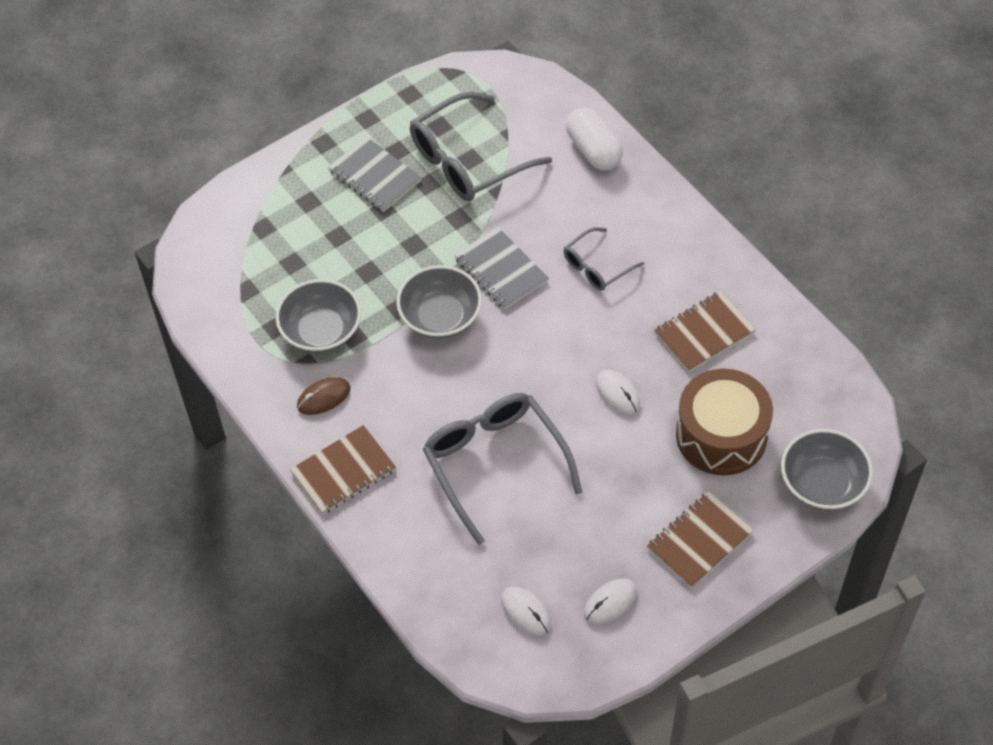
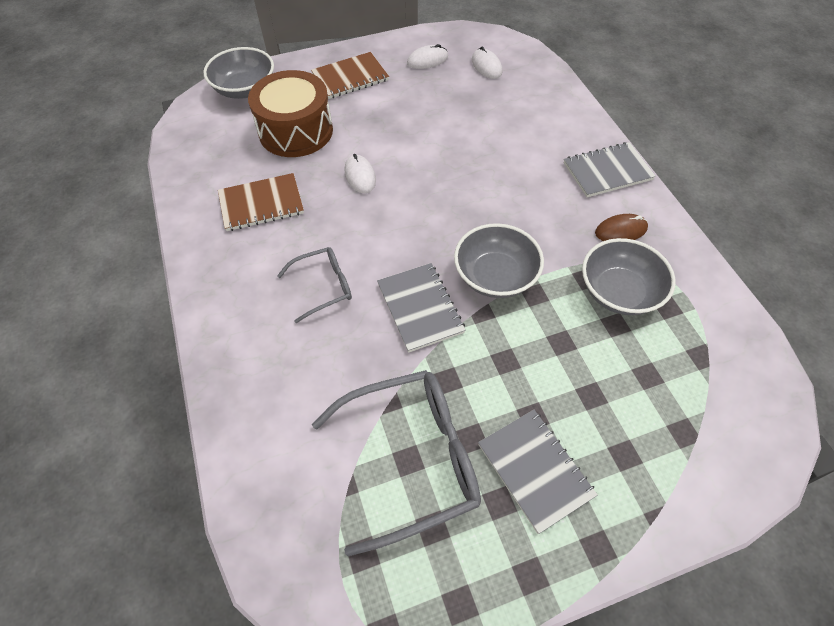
camera: 165 degrees left, 0 degrees up
(343, 471) = (607, 171): brown notebook -> grey notebook
(495, 464) = (480, 150): grey glasses -> none
(593, 150) = (256, 428): white capsule -> none

